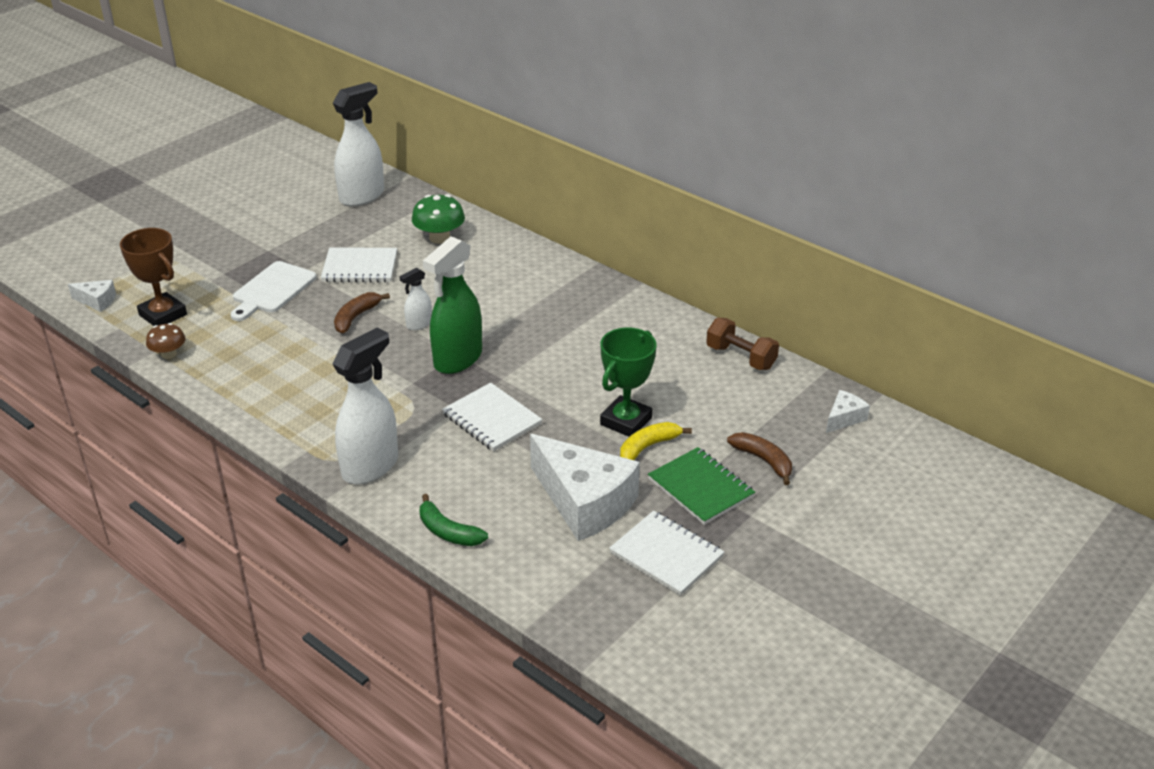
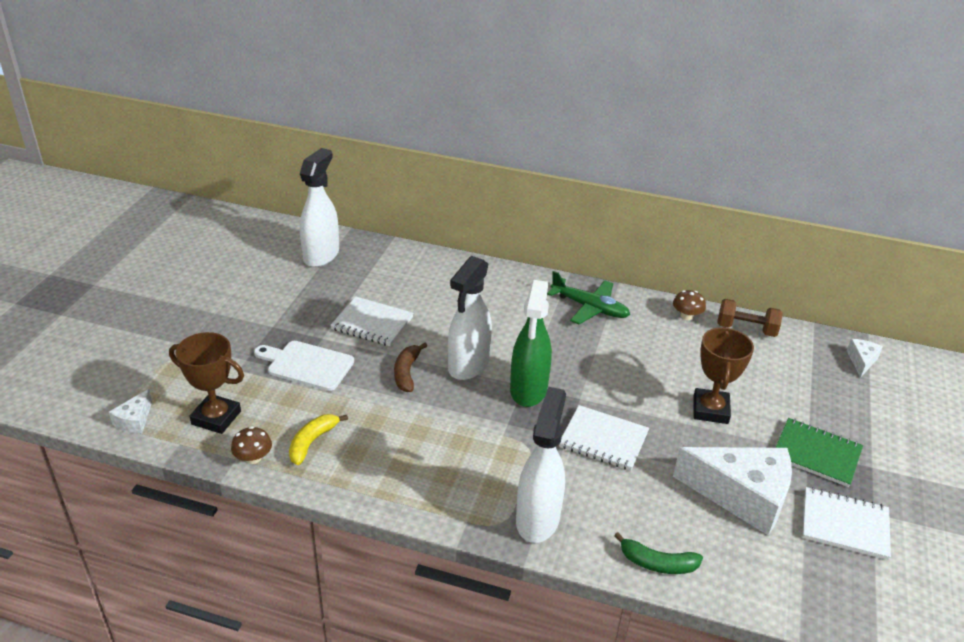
camera: 25 degrees left, 0 degrees up
(97, 301) = (135, 420): white cheese -> white cheese turned 120 degrees clockwise
(272, 290) = (307, 365): white cutting board -> white cutting board turned 105 degrees clockwise
(360, 267) = (372, 323): white notebook -> white notebook turned 45 degrees clockwise
(419, 324) = (468, 365): white spray bottle -> white spray bottle, size x2.05
(439, 238) = (421, 279): green mushroom -> none
(588, 300) = (589, 307): none -> green plane
(626, 421) = (710, 410): green trophy -> brown trophy
(648, 447) = (746, 428): yellow banana -> yellow banana (312, 442)
(686, 330) = (686, 316): none -> brown mushroom
(763, 460) = (839, 415): brown banana -> none

